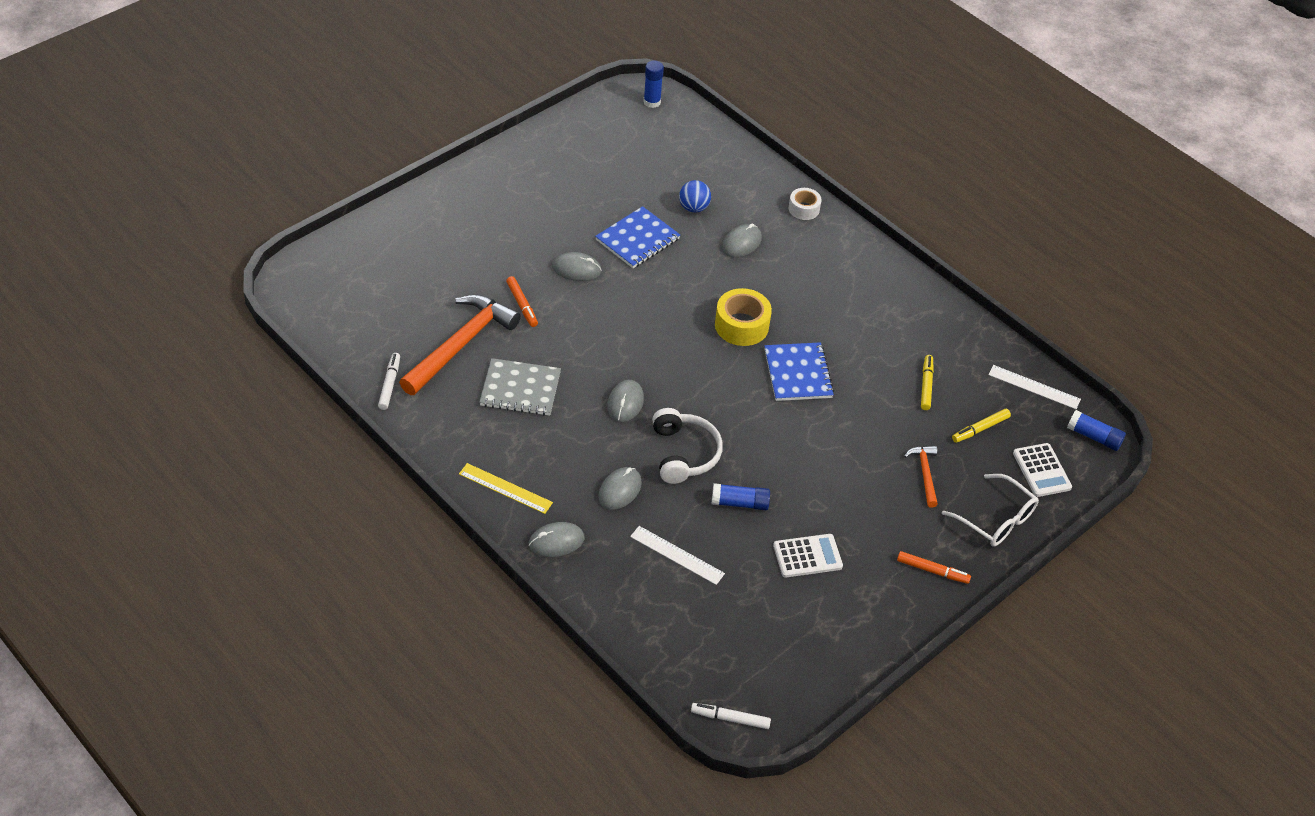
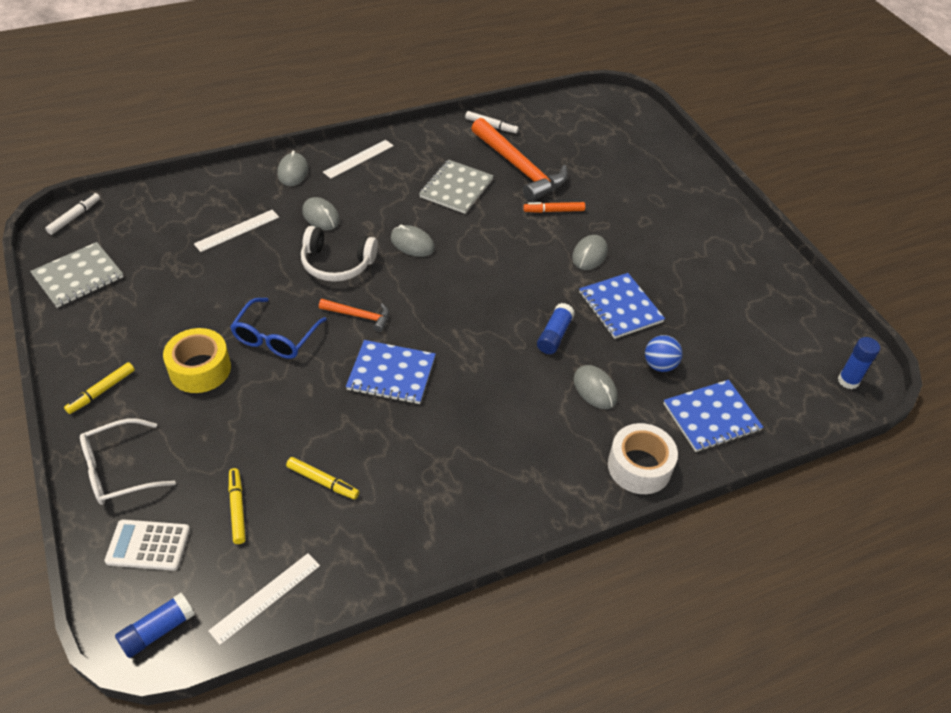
camera: 110 degrees right, 0 degrees up
(505, 488) = (358, 159): yellow ruler -> white ruler
(733, 174) = (711, 417): none -> blue notebook
(739, 503) = (263, 282): blue glue stick -> blue glue stick (554, 335)
(741, 325) = (474, 351): yellow tape -> yellow tape (200, 369)
(802, 468) = (275, 337): none -> blue glasses
(804, 209) = (639, 466): white tape -> white tape, size x1.63
(807, 556) = (180, 308): white calculator -> none
(813, 665) = (78, 276): none -> grey notebook
(925, 474) = (211, 431): orange hammer -> orange hammer (359, 316)
(932, 571) = (101, 391): orange marker -> yellow marker

